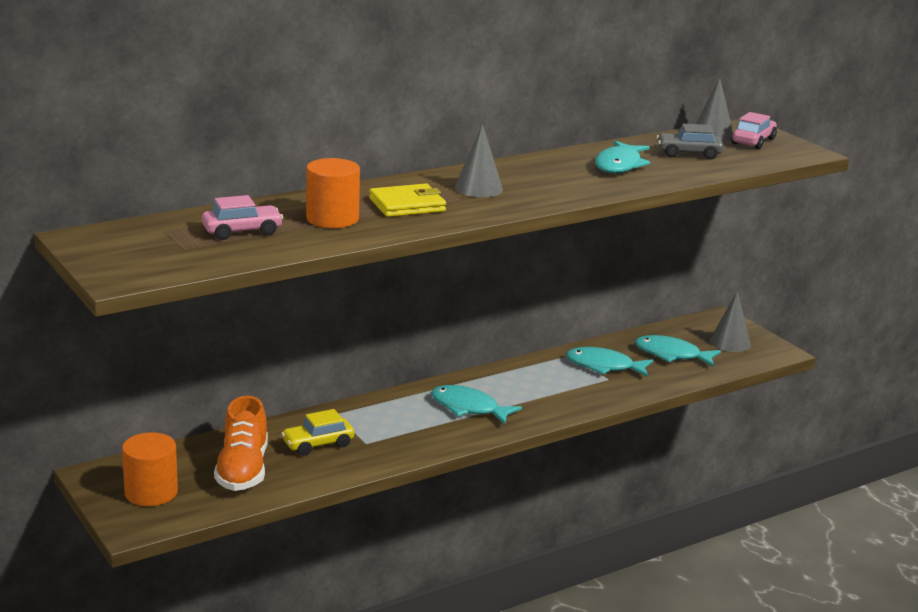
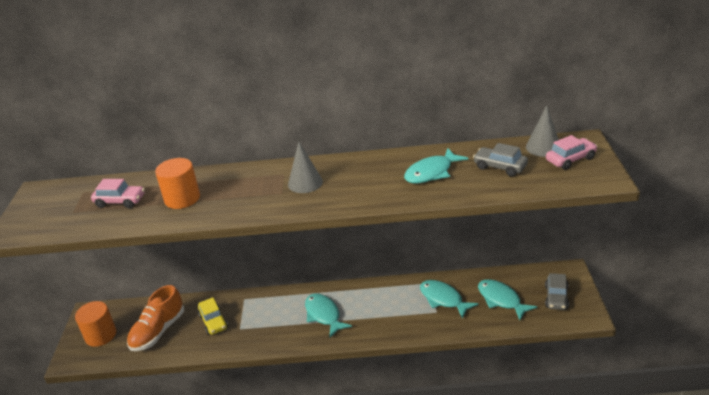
camera: 35 degrees right, 10 degrees up
(318, 444) = (213, 322): yellow car -> yellow car turned 120 degrees counterclockwise
(407, 205) = (241, 192): yellow wallet -> none
(730, 342) = (556, 297): grey cone -> grey car

